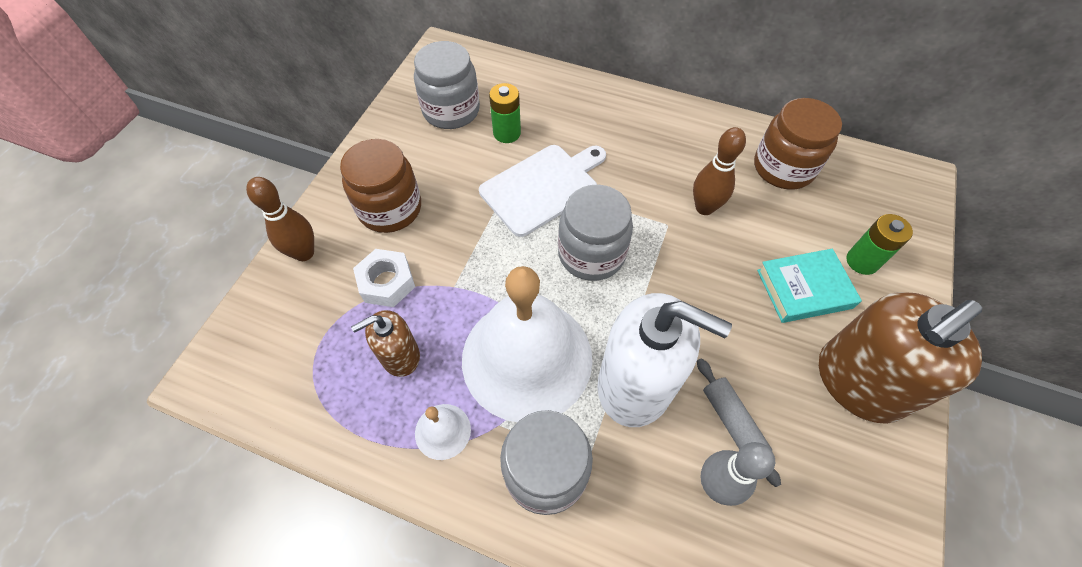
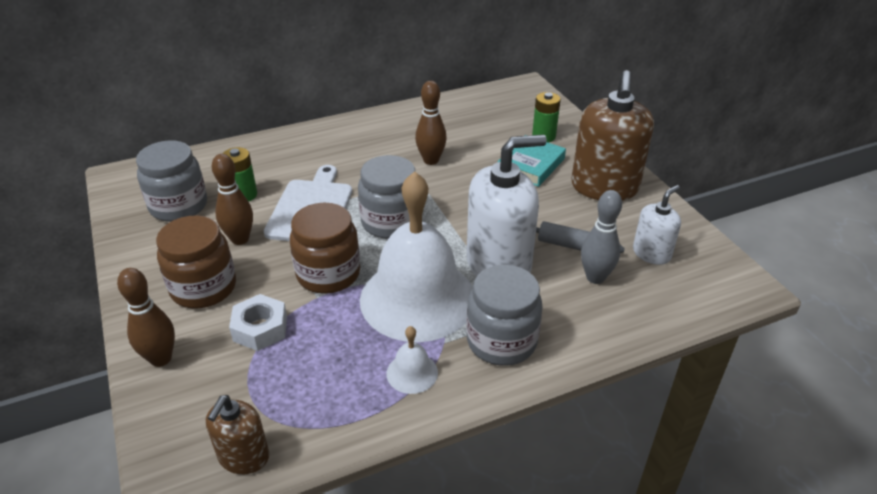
camera: 45 degrees left, 20 degrees down
(400, 356) = (327, 359): brown soap dispenser -> brown soap dispenser (243, 457)
(459, 179) = (240, 239): none -> brown bowling pin
(783, 168) = (452, 118): brown jar -> brown jar (328, 274)
(814, 513) = (651, 253): none -> white soap dispenser

